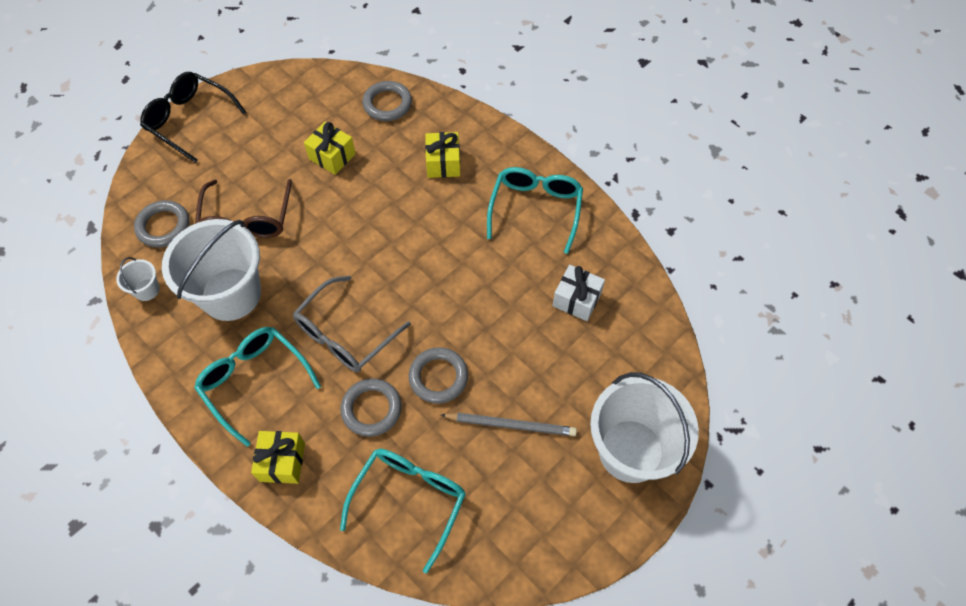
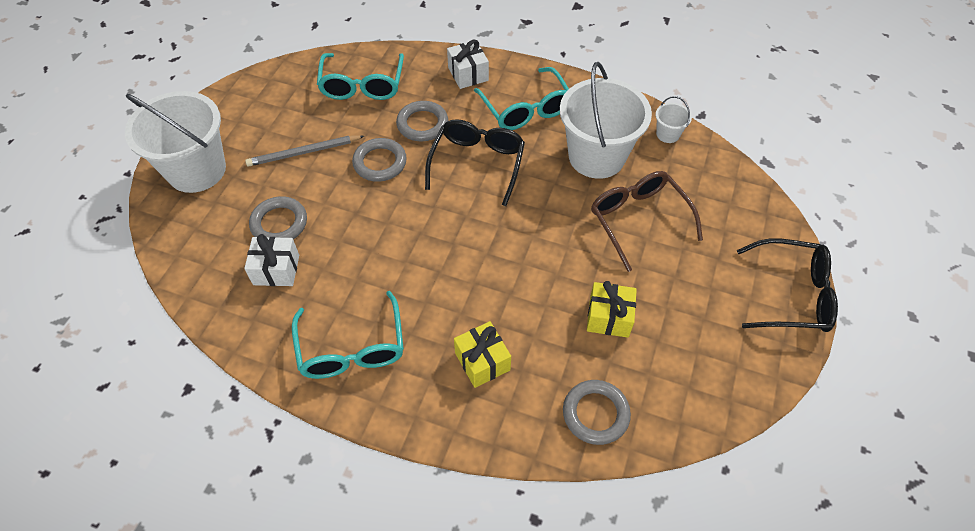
camera: 155 degrees right, 5 degrees down
(163, 226) = (706, 185): grey ring -> grey ring (279, 223)
(254, 382) = (525, 108): turquoise glasses -> turquoise glasses turned 45 degrees clockwise
(282, 462) = (468, 74): yellow gift -> white gift
(345, 334) = (477, 164): grey glasses -> black glasses

